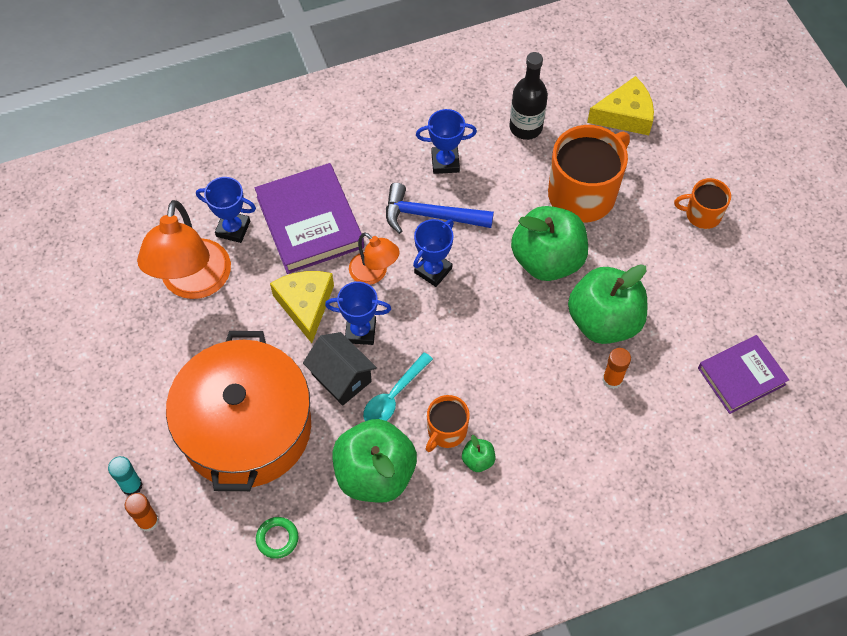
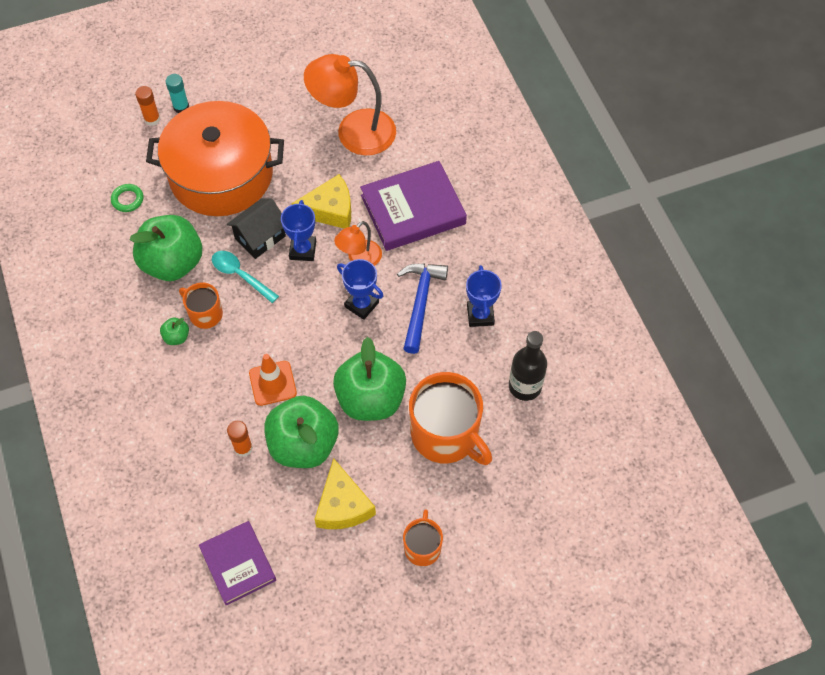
camera: 90 degrees right, 0 degrees up
(233, 229) = (406, 155): blue trophy -> none
(533, 354) = (272, 383): none -> orange traffic cone
(625, 115) = (545, 482): yellow cheese -> yellow cheese (343, 505)

